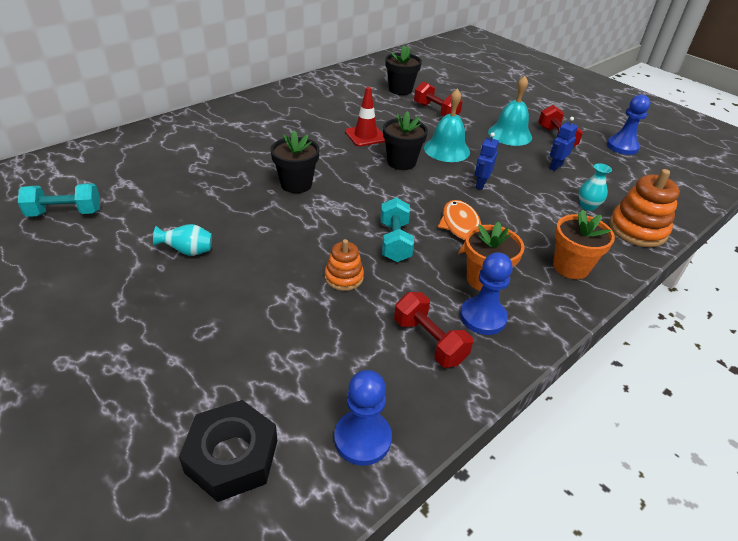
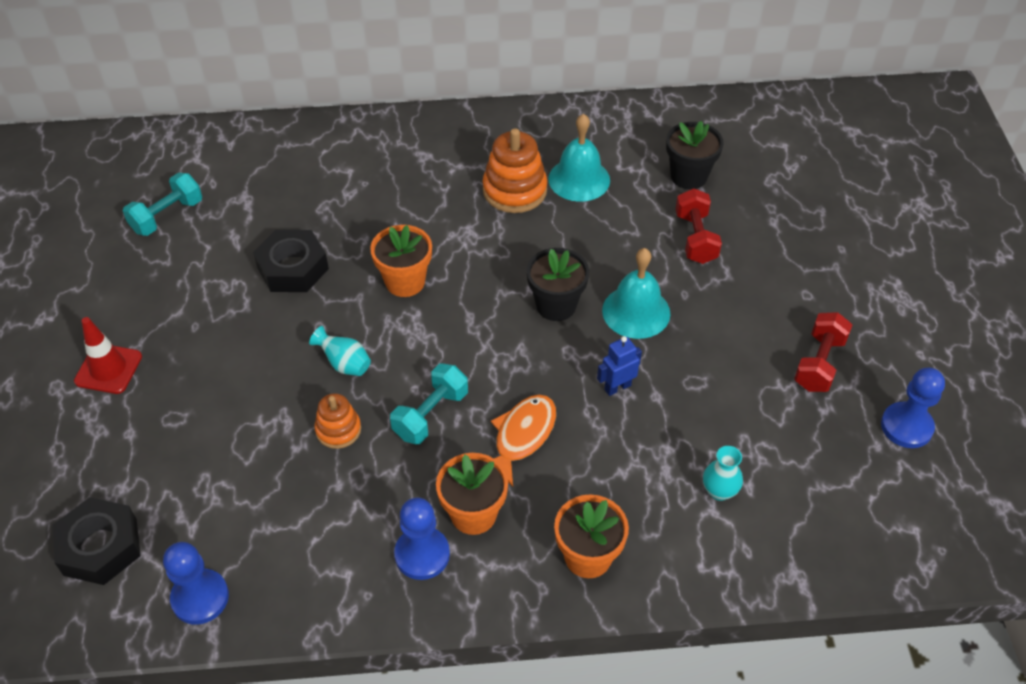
camera: 40 degrees right, 10 degrees up
(65, 213) = (167, 216): turquoise dumbbell -> turquoise dumbbell turned 75 degrees counterclockwise
(188, 251) = (230, 320): turquoise vase -> turquoise vase (344, 364)
(206, 205) = (292, 268): none -> black nut
(296, 184) = (405, 282): black flower pot -> orange flower pot
(365, 136) = (556, 242): red traffic cone -> red traffic cone (108, 369)
(429, 341) = (344, 547): red dumbbell -> none
(510, 134) = (756, 325): turquoise bell -> turquoise bell (579, 179)
(555, 166) = (755, 410): blue robot -> none
(637, 230) = (741, 559): orange stacking toy -> orange stacking toy (514, 190)

